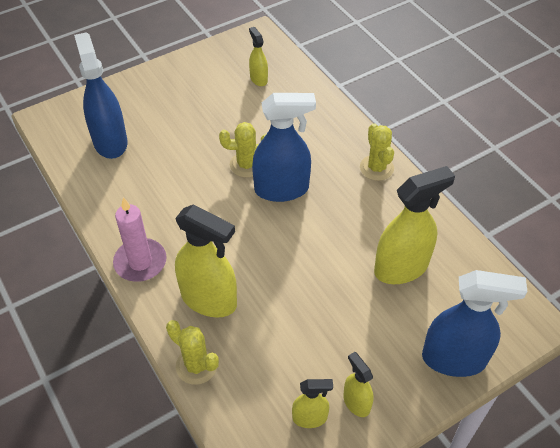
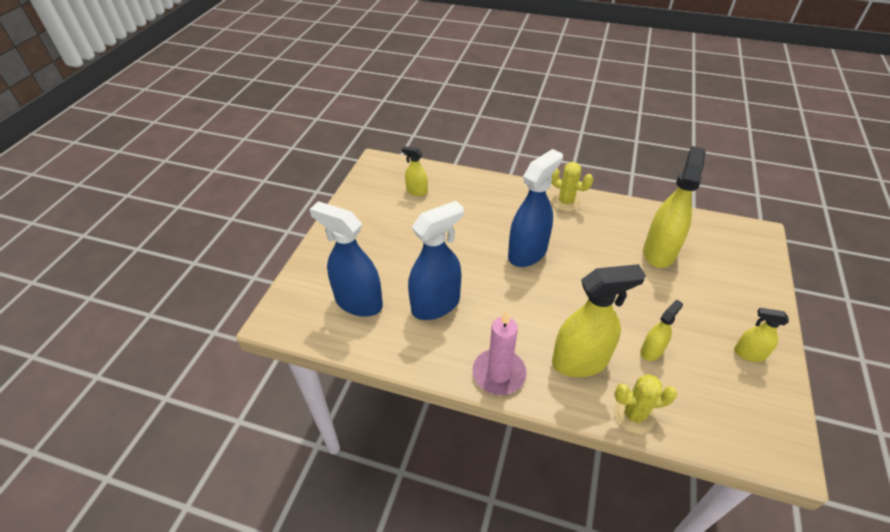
camera: 40 degrees left, 5 degrees down
(246, 165) = (483, 252): yellow cactus -> none
(310, 418) = (740, 387): yellow spray bottle -> yellow spray bottle (651, 351)
(454, 359) = (755, 284): blue spray bottle -> blue spray bottle (436, 304)

